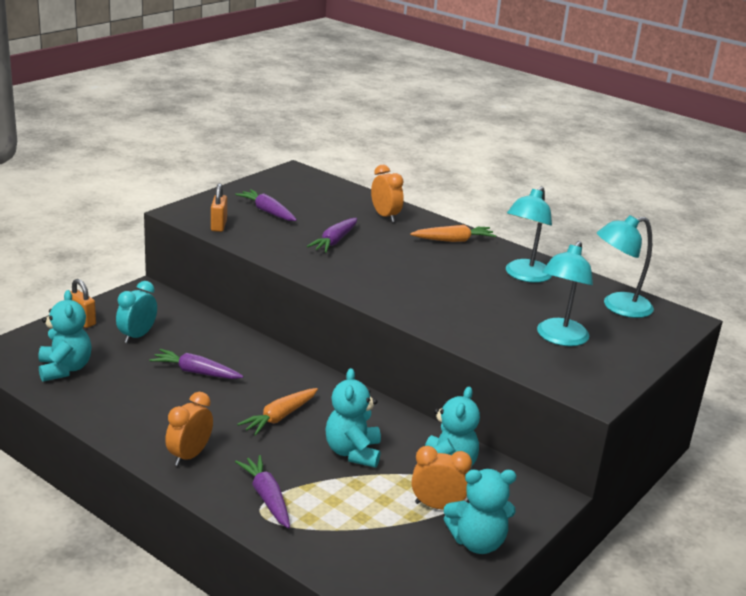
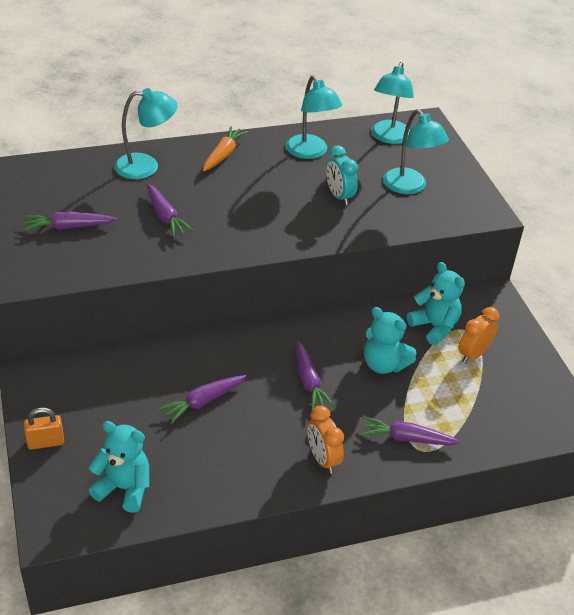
camera: 55 degrees left, 15 degrees up
(137, 336) = (109, 414): turquoise clock -> turquoise clock (339, 196)
(218, 225) = (67, 269): orange padlock -> none
(279, 417) = (309, 382): orange carrot -> purple carrot
(385, 216) = (146, 166): orange clock -> turquoise lamp
(477, 542) = (521, 356): turquoise teddy bear -> none

